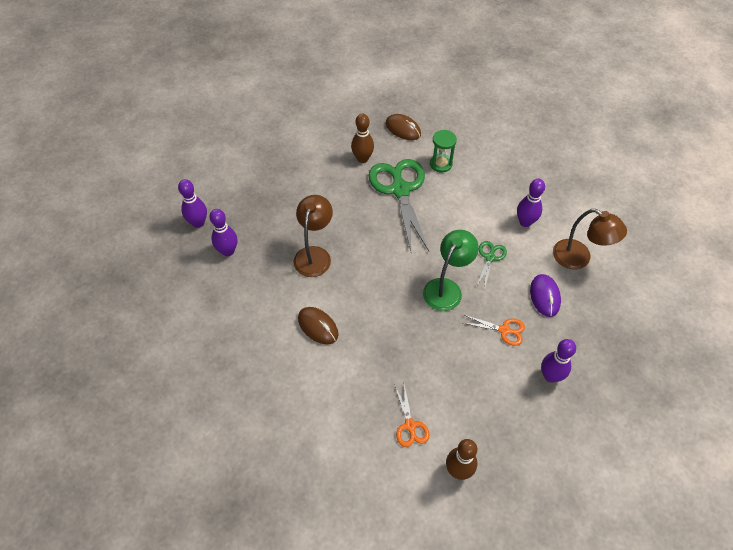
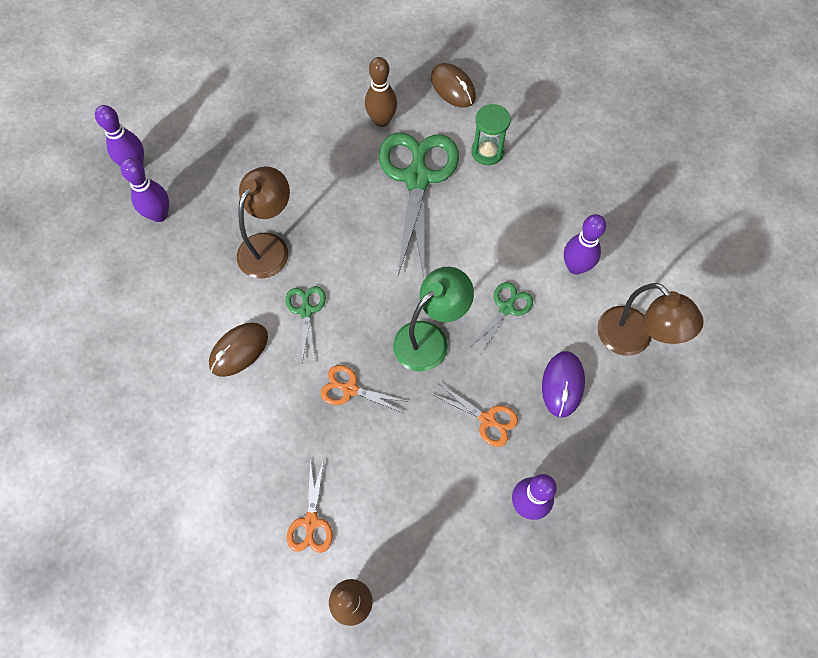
camera: 15 degrees right, 10 degrees up
(318, 326) = (239, 350): brown mouse -> brown mouse turned 75 degrees clockwise
(355, 290) = (306, 311): none -> green scissors
(405, 333) = (350, 389): none -> orange scissors

